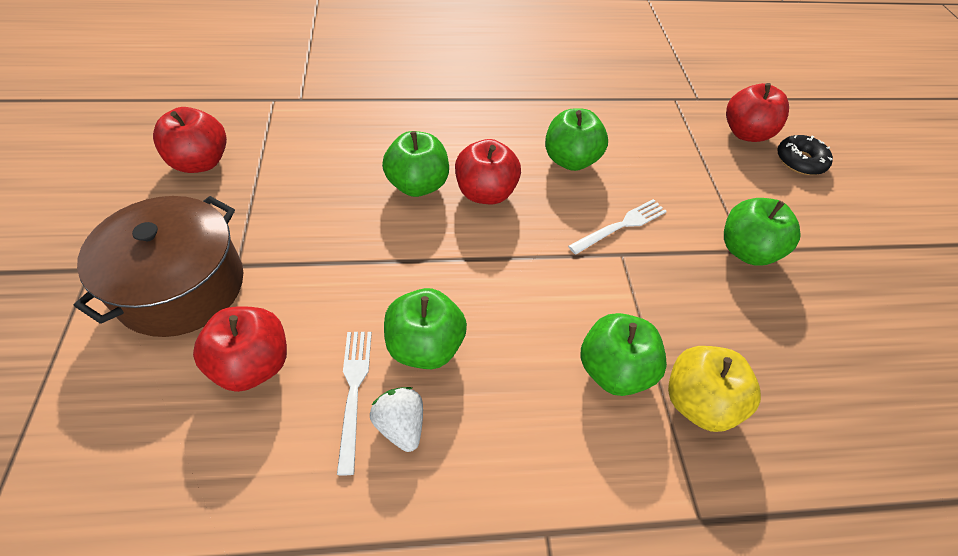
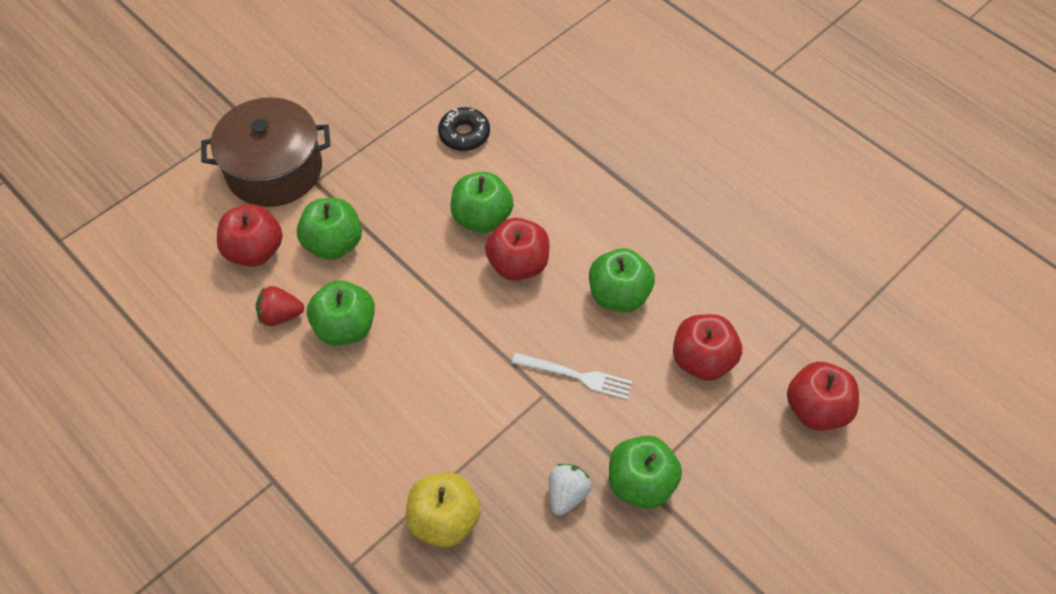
camera: 55 degrees right, 5 degrees up
(200, 162) = (375, 86): red apple -> red apple (702, 360)
(354, 392) = (280, 315): white fork -> red strawberry
(400, 425) = (279, 356): white strawberry -> white strawberry (567, 494)
(613, 370) = (425, 451): green apple -> green apple (334, 244)
(800, 161) = (823, 476): black donut -> black donut (464, 134)

